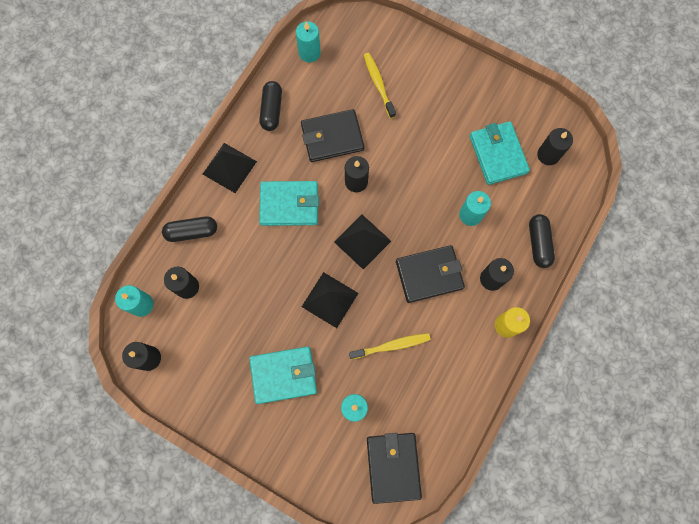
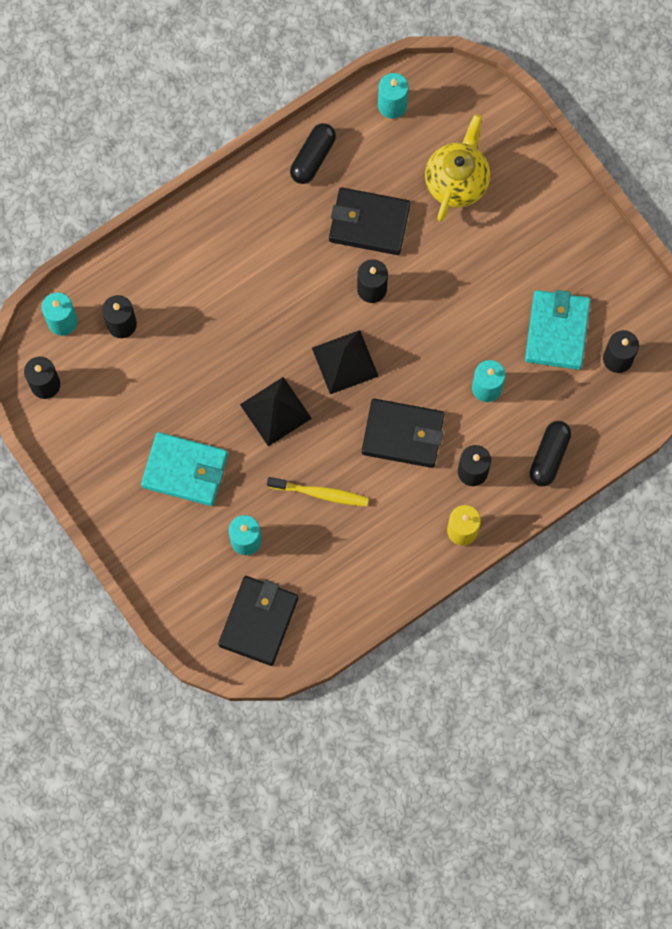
camera: 25 degrees right, 0 degrees up
(192, 232) = (154, 263): black capsule -> none
(229, 167) = (231, 206): black pyramid -> none
(289, 205) = (280, 281): turquoise wallet -> none
(378, 84) = (457, 182): yellow toothbrush -> yellow teapot

